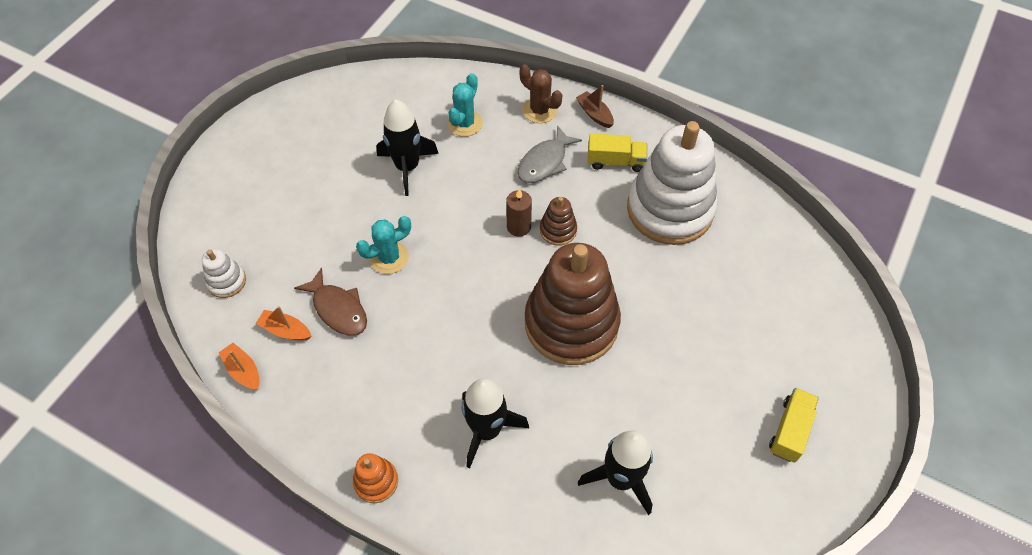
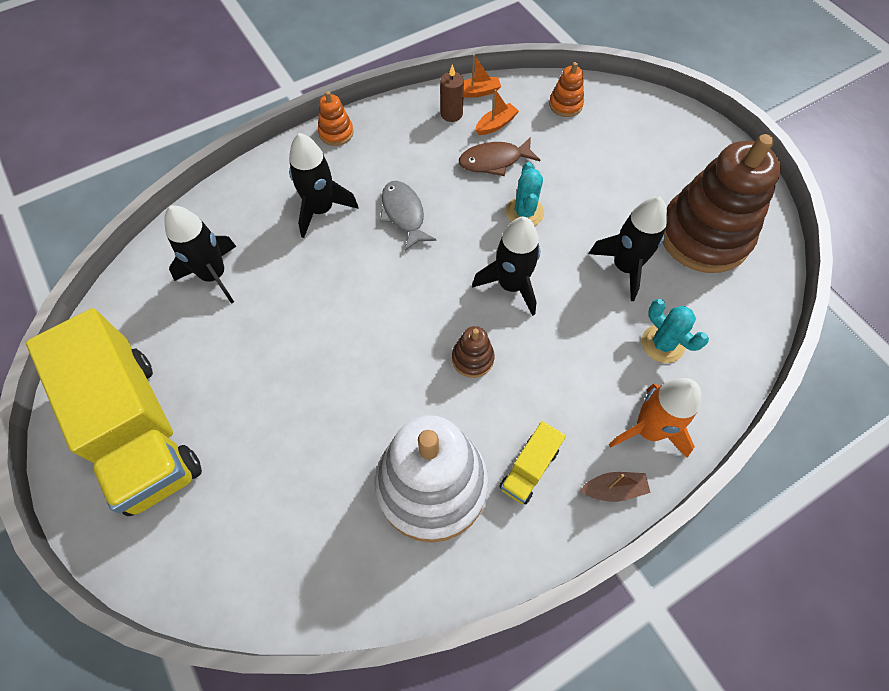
camera: 120 degrees right, 5 degrees up
(226, 281) = (565, 105): white stacking toy -> orange stacking toy
(474, 234) = (511, 285): none -> black rocket
(518, 227) = (497, 326): brown candle -> brown candle (451, 114)
(539, 110) = (648, 430): brown cactus -> orange rocket
(545, 162) = (567, 393): grey fish -> grey fish (403, 214)
(571, 323) = (367, 315): brown stacking toy -> brown stacking toy (703, 236)
(790, 430) = (138, 430): yellow truck -> yellow truck, size x2.46

